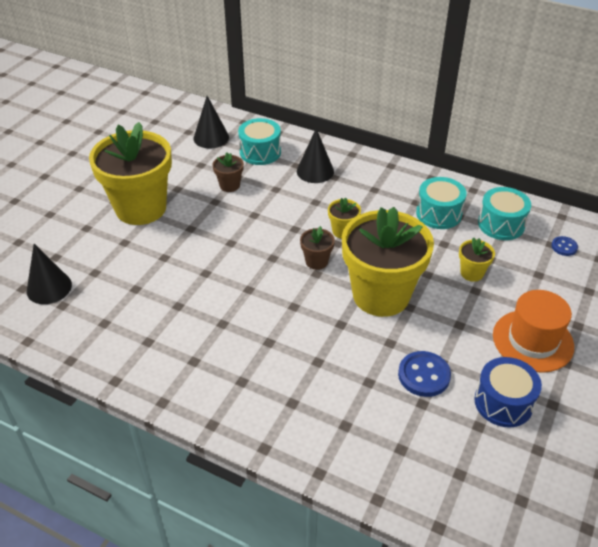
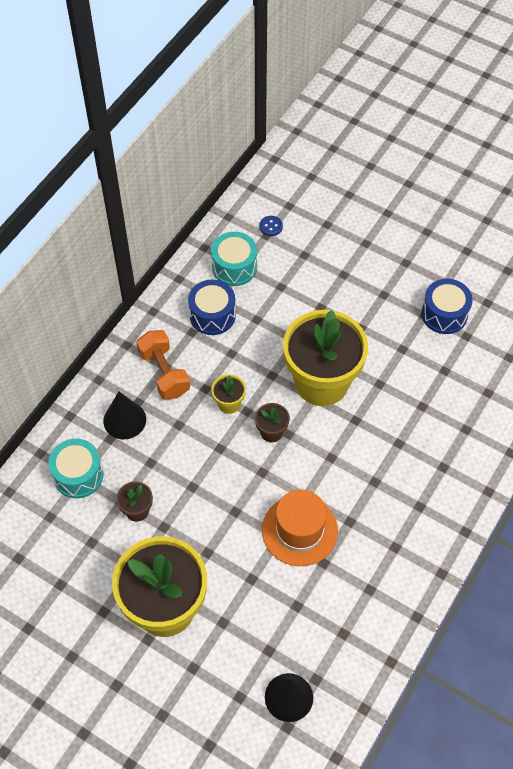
camera: 85 degrees left, 15 degrees up
(211, 137) = (37, 530): black cone -> none
(367, 189) = (164, 373): none -> orange dumbbell
(424, 375) = (416, 364): blue button -> none
(438, 214) = (212, 315): turquoise drum -> blue drum
(472, 273) = (298, 305): yellow flower pot -> none
(532, 341) = (381, 279): orange hat -> orange hat (299, 530)

